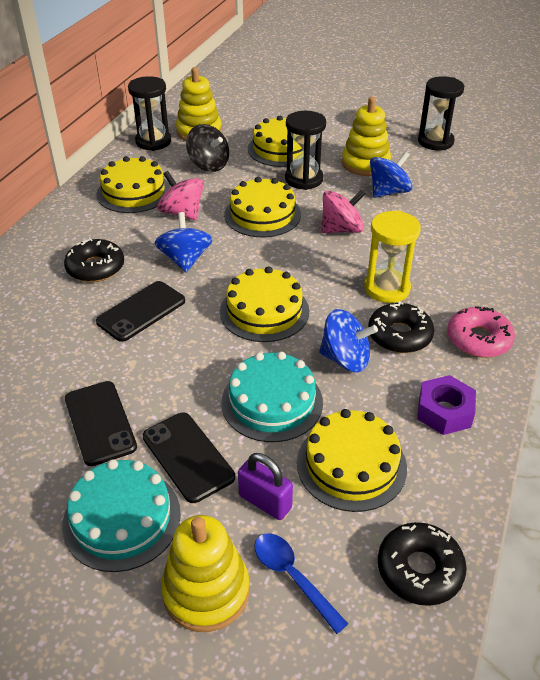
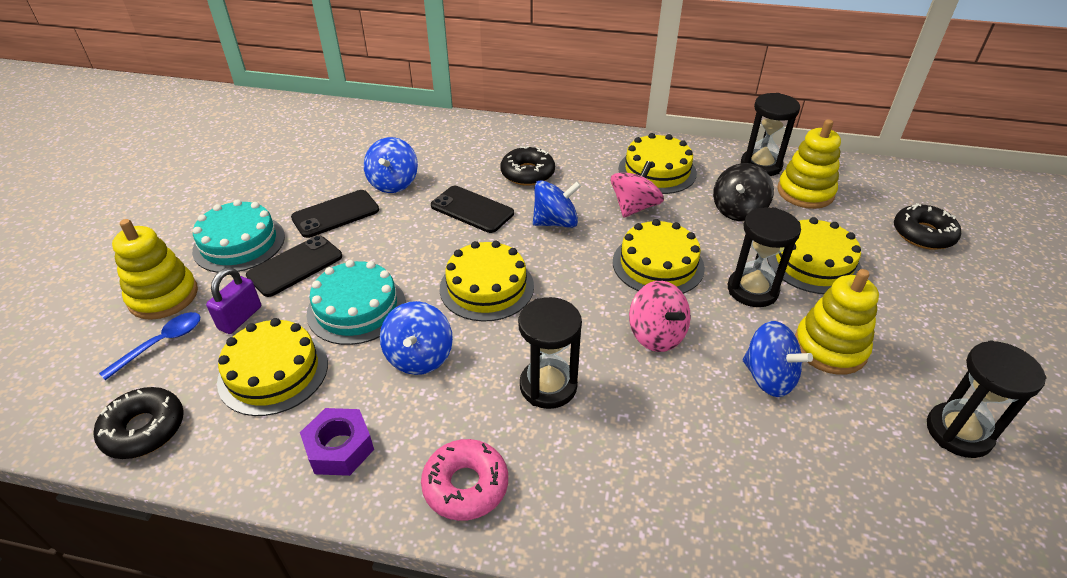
camera: 80 degrees right, 0 degrees up
(59, 370) = (393, 183): none -> blue spinning top
(387, 288) = (548, 386): yellow hourglass -> black hourglass
(399, 335) = (463, 402): black donut -> black donut (923, 234)

